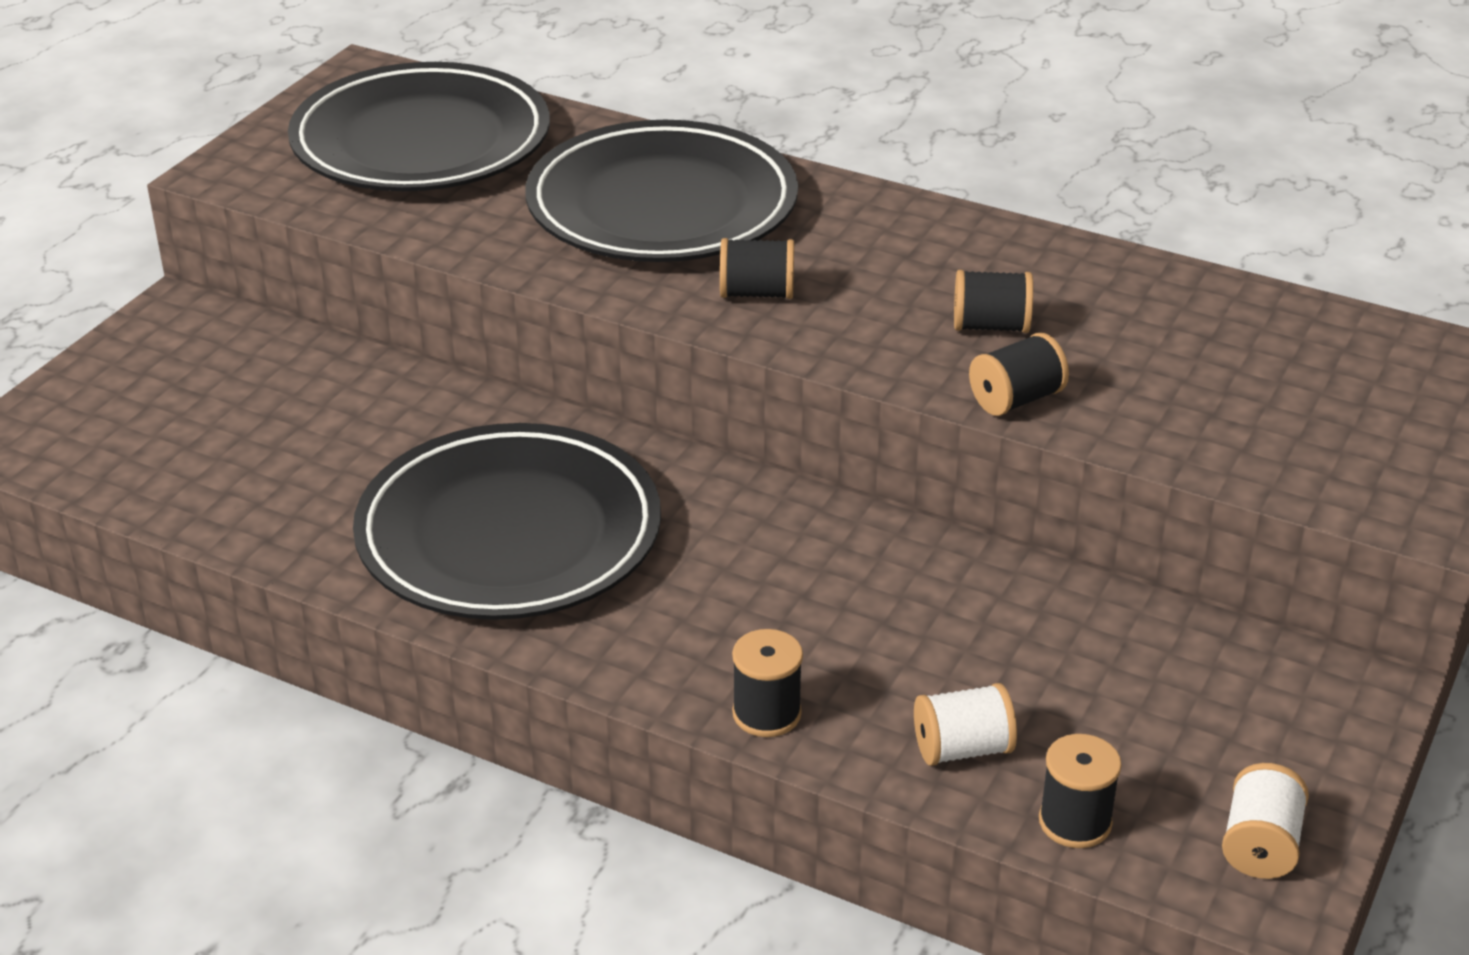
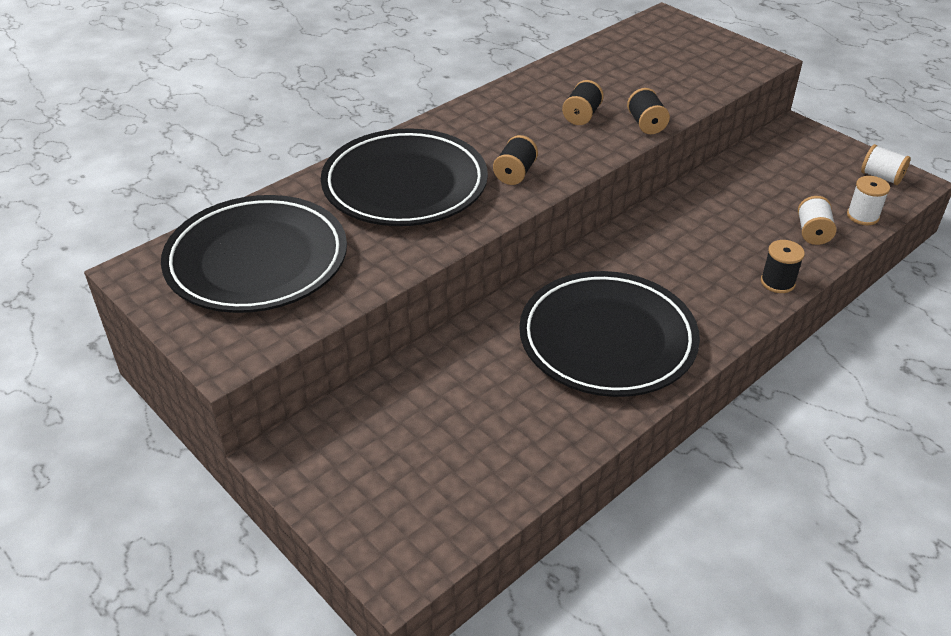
camera: 70 degrees left, 5 degrees up
(1075, 822) = (862, 216): black spool -> white spool

